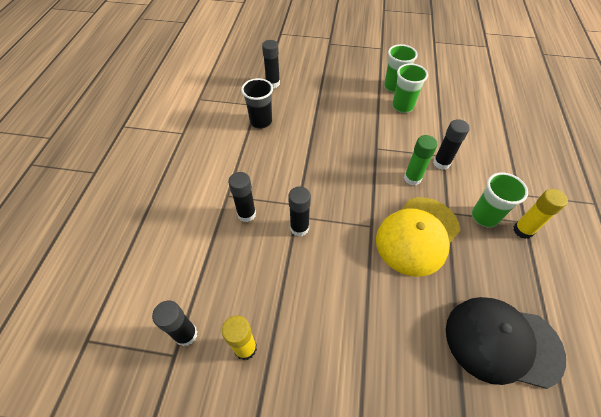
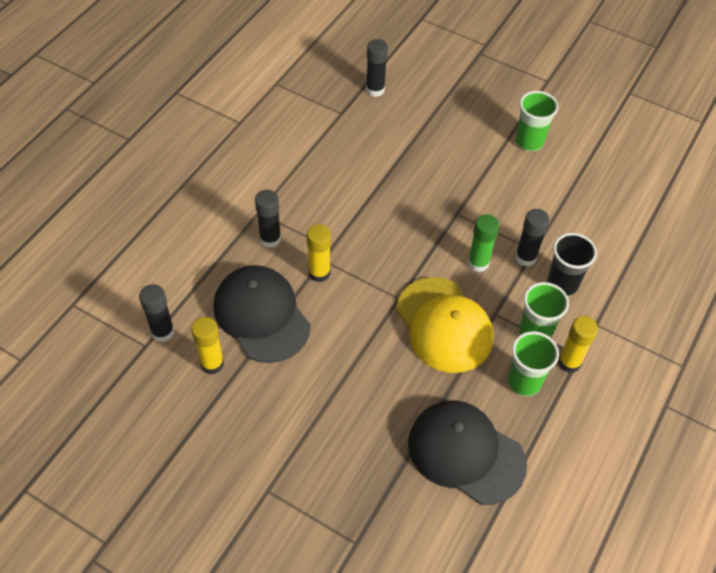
camera: 20 degrees right, 0 degrees up
(261, 122) = (336, 137): black cup -> black cup (562, 284)
(269, 283) = (261, 315): none -> black cap
(299, 228) = (319, 273): black glue stick -> yellow glue stick
(402, 106) = (523, 172): green cup -> green cup (524, 382)
(417, 235) = (444, 325): yellow cap -> yellow cap turned 90 degrees counterclockwise

